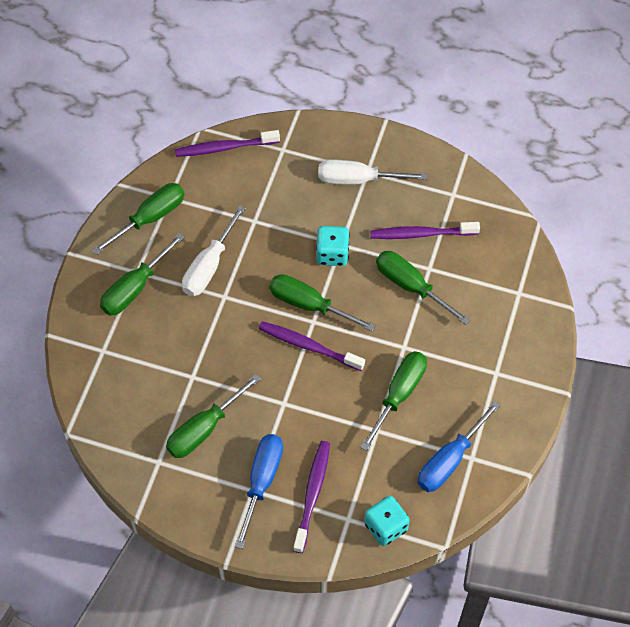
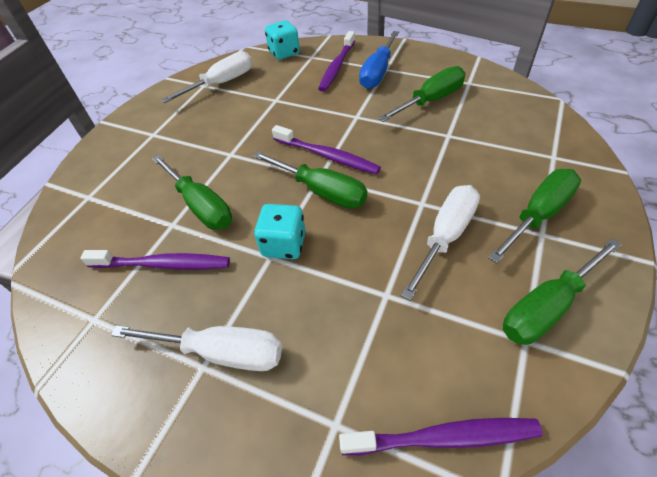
camera: 170 degrees left, 10 degrees down
(399, 395) = (248, 120): green screwdriver -> none
(450, 460) = (221, 83): blue screwdriver -> white screwdriver

